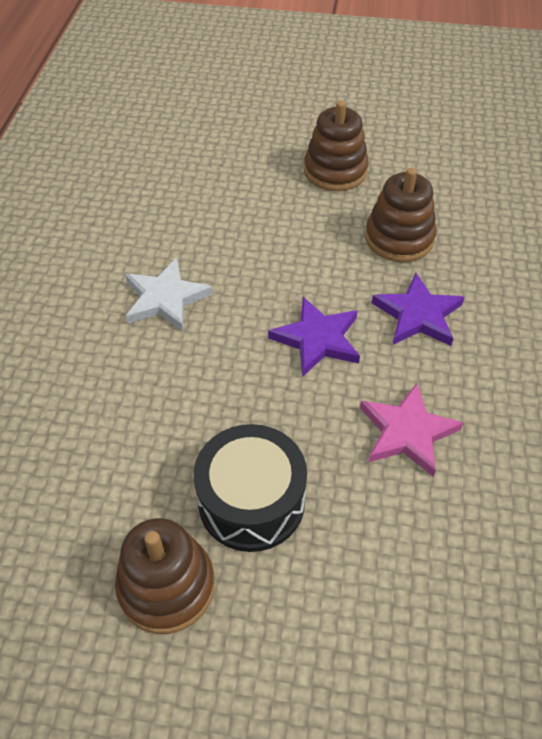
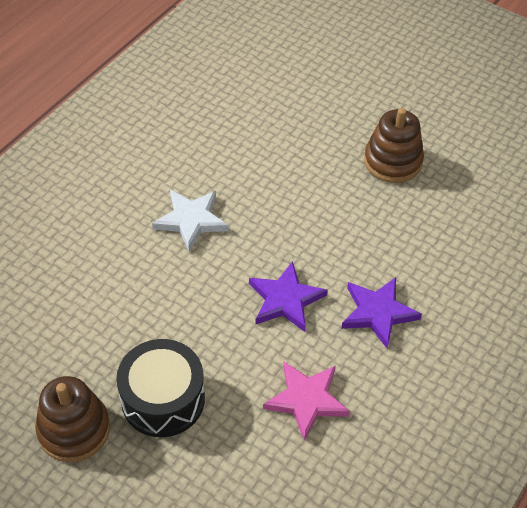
camera: 25 degrees right, 0 degrees up
(399, 238) = (406, 242): brown stacking toy -> none

